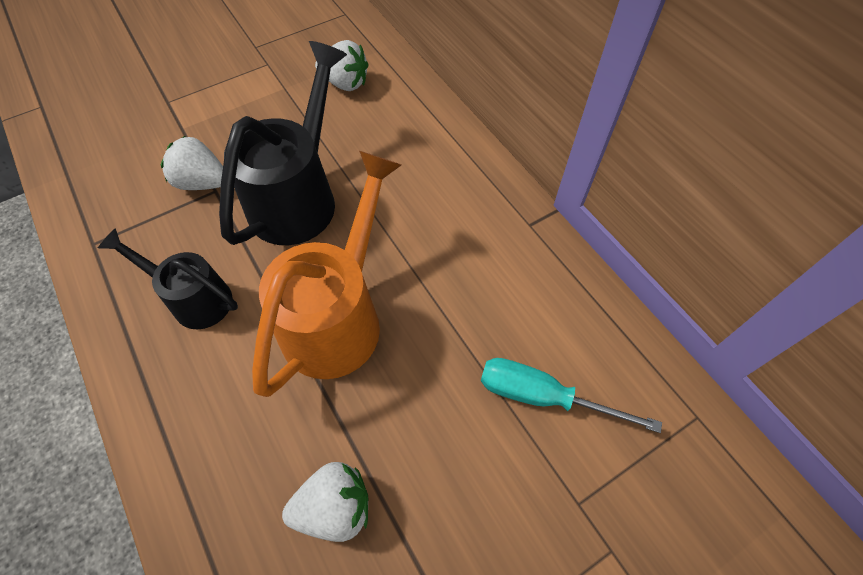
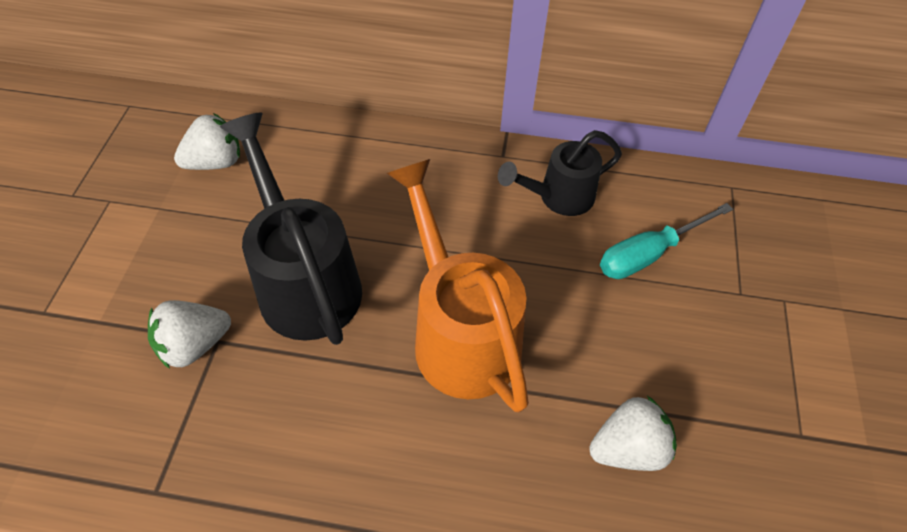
camera: 50 degrees left, 5 degrees down
(194, 299) = (327, 434): black watering can -> black watering can (559, 197)
(334, 507) = (628, 448): white strawberry -> white strawberry turned 45 degrees clockwise

